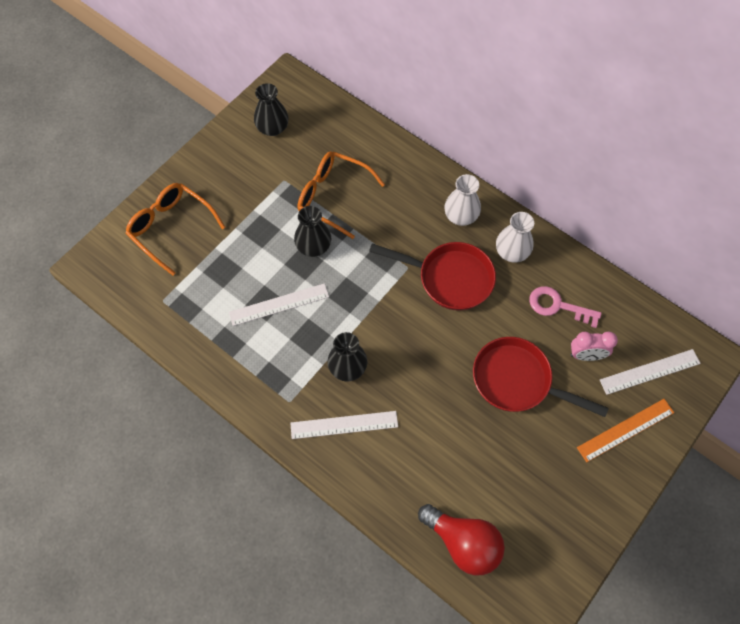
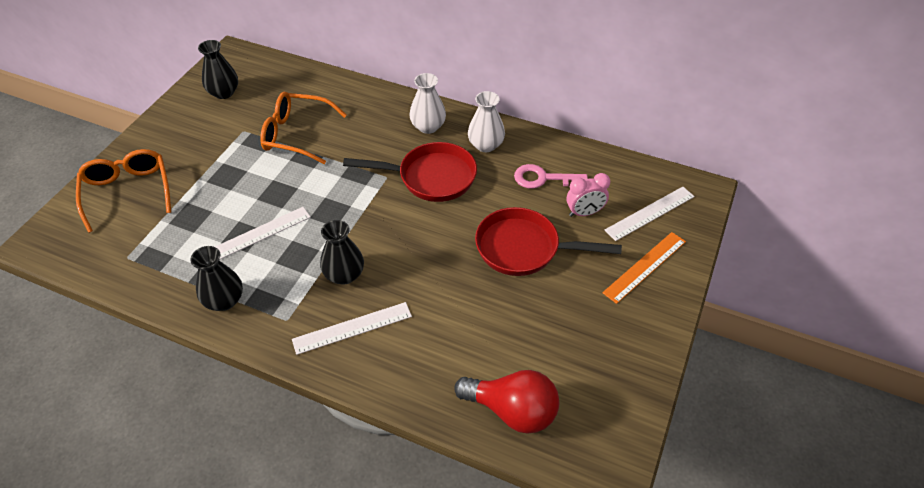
camera: 15 degrees left, 15 degrees down
(171, 228) = (128, 192): orange glasses -> orange glasses turned 45 degrees clockwise
(313, 246) = (285, 178): black vase -> black vase (224, 300)

